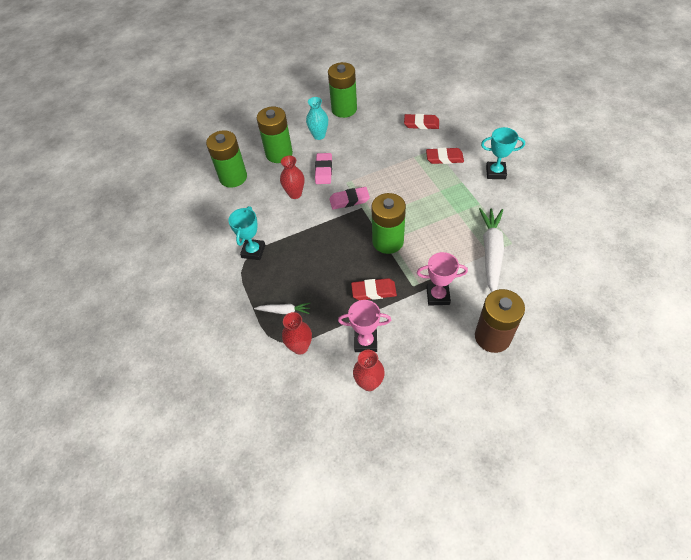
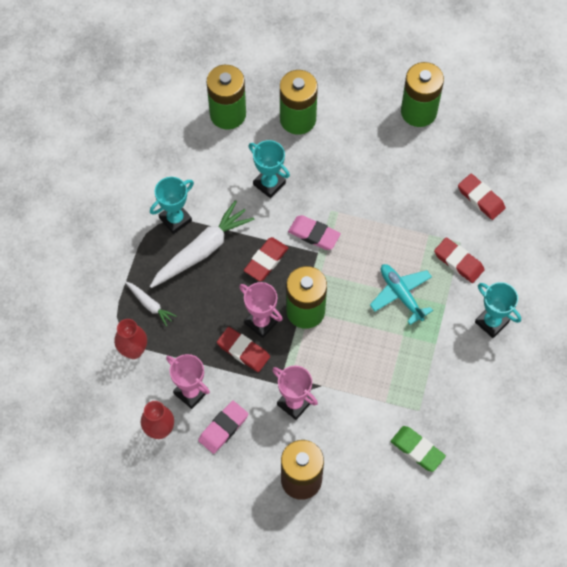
camera: 35 degrees right, 10 degrees up
(295, 194) = (269, 184): red vase -> turquoise trophy
(319, 135) = (359, 127): turquoise vase -> none
(323, 170) = (322, 177): pink eraser -> pink eraser (223, 428)
(335, 233) = (266, 261): none -> red eraser
(367, 267) = (261, 322): none -> pink trophy
(432, 194) = (401, 294): none -> turquoise plane
(491, 252) = (388, 403): white carrot -> white carrot (202, 250)
(536, 264) = (417, 450): none -> green eraser

